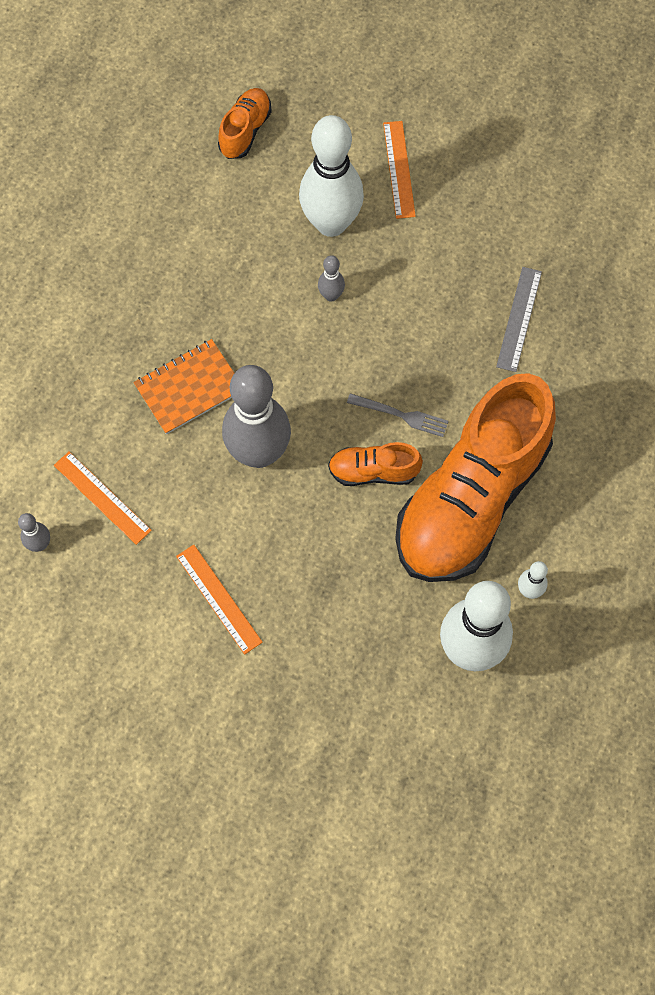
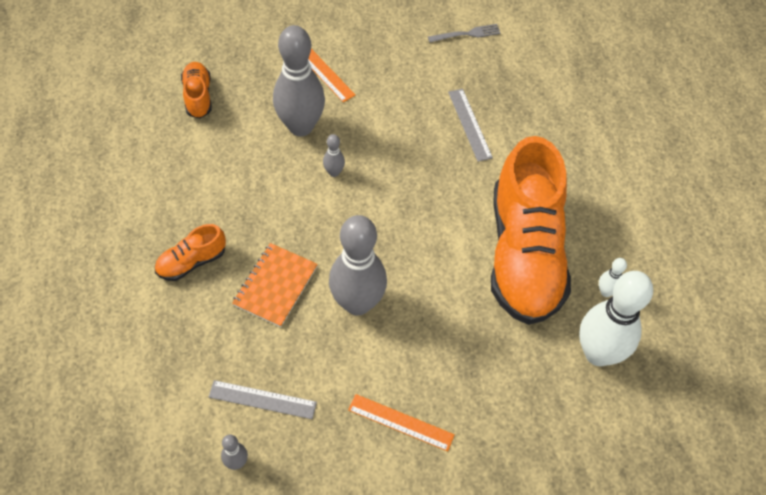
camera: 35 degrees left, 10 degrees down
(102, 497) = (262, 399): orange ruler -> grey ruler
(331, 223) = (301, 126): white bowling pin -> grey bowling pin
(373, 471) = (446, 272): orange shoe -> orange shoe (191, 262)
(401, 415) = (438, 224): grey fork -> grey fork (467, 34)

